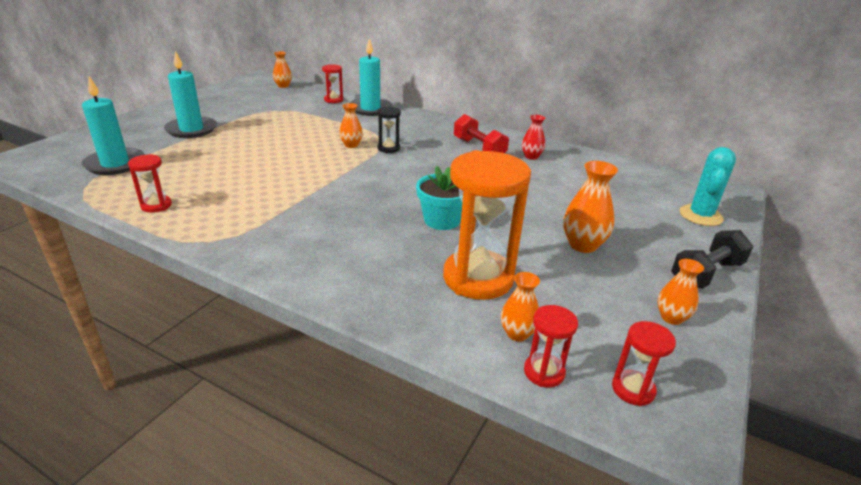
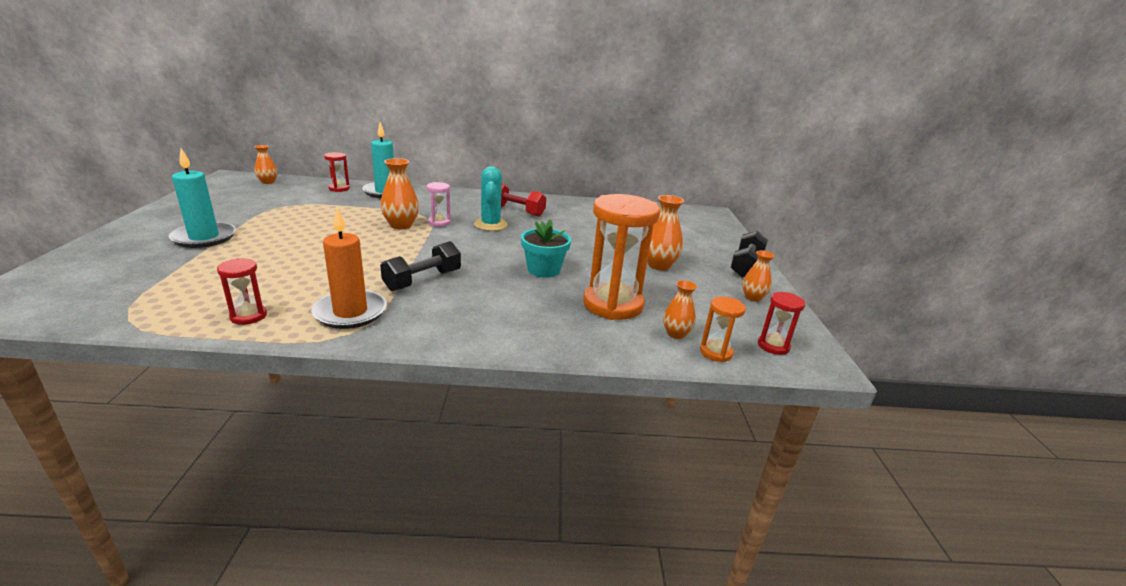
camera: 30 degrees left, 5 degrees down
(115, 164) = (142, 287): turquoise candle -> none
(229, 221) = (350, 312): none -> orange candle
(316, 205) = (423, 280): none -> black dumbbell
(351, 145) = (401, 225): orange vase -> orange vase, size x1.57
(388, 148) = (439, 222): black hourglass -> pink hourglass
(531, 156) = (563, 210): red vase -> none
(544, 372) = (715, 352): red hourglass -> orange hourglass
(700, 216) = (709, 231): turquoise cactus -> turquoise cactus (490, 225)

